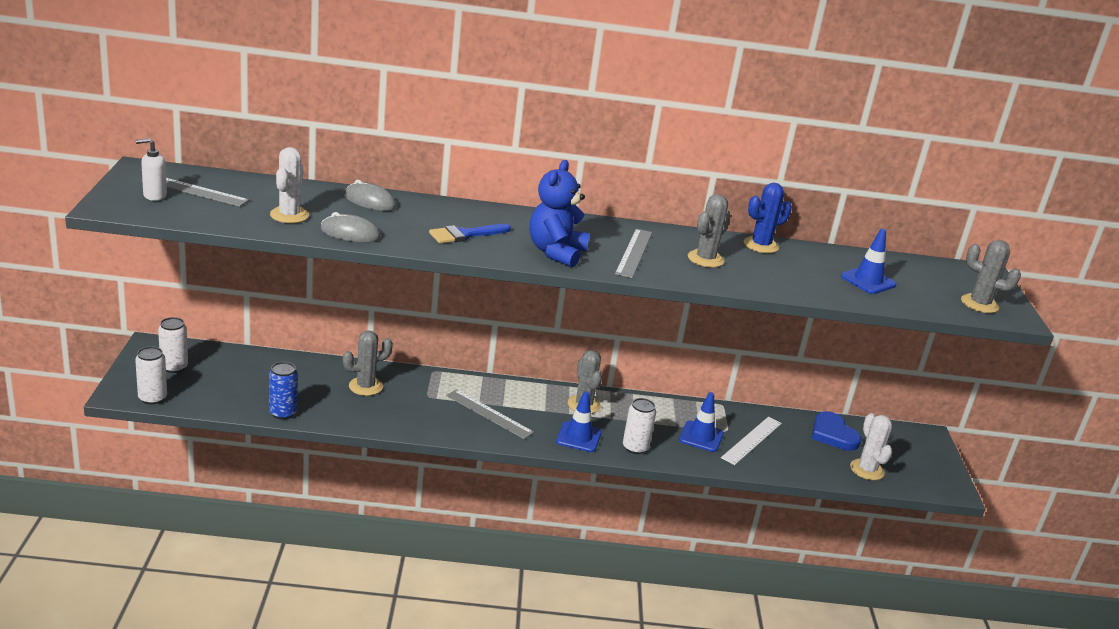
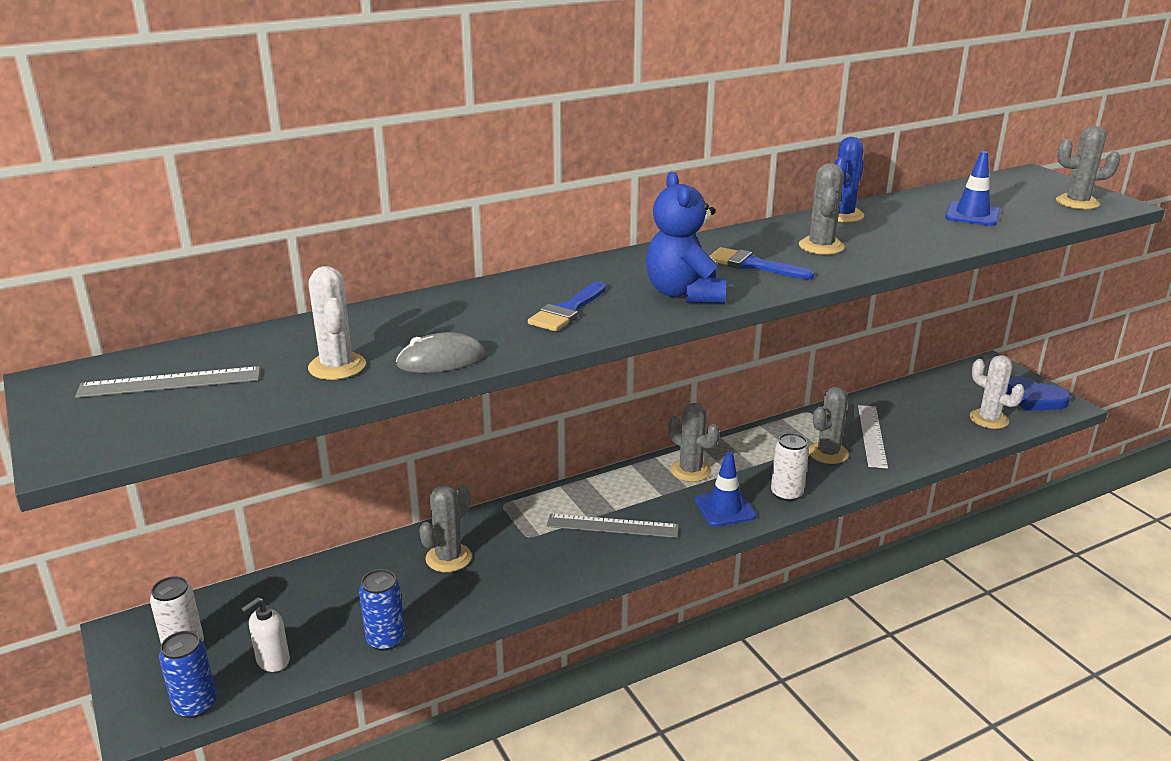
camera: 25 degrees left, 0 degrees up
(152, 398) = (195, 705): white can -> blue can
(154, 195) = (120, 410): white soap dispenser -> white soap dispenser (272, 661)
(370, 201) = (410, 313): grey mouse -> none
(634, 253) = (753, 265): grey ruler -> blue brush
(701, 437) = (828, 453): blue traffic cone -> grey cactus
(833, 434) = (925, 398): blue heart -> blue heart (1034, 398)

